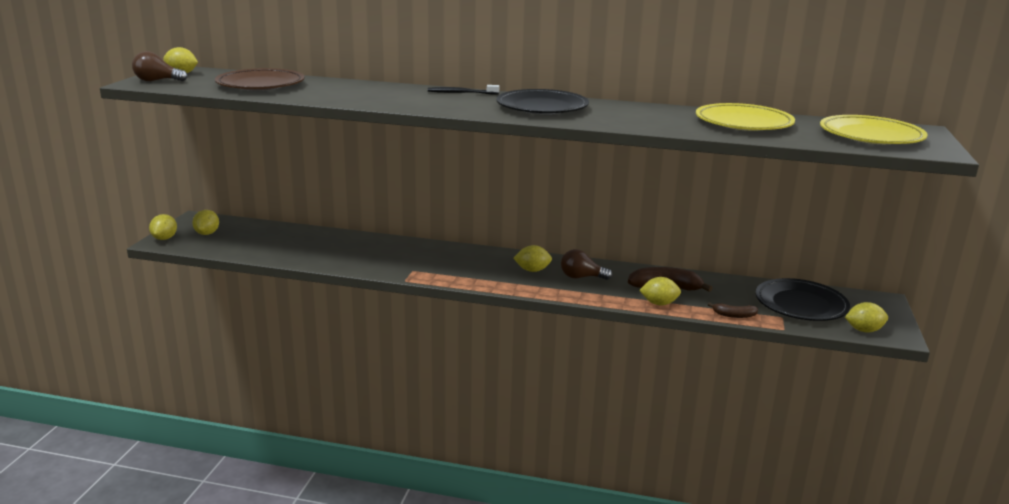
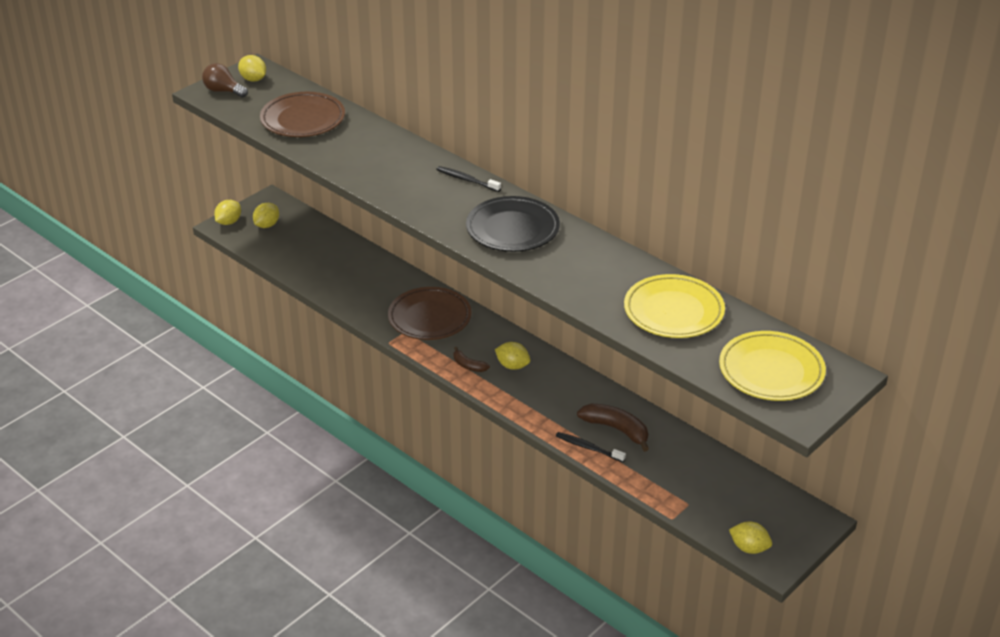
camera: 30 degrees right, 15 degrees up
(425, 258) = (429, 318): none -> brown plate
(581, 277) = (550, 390): brown light bulb -> none
(659, 303) = (588, 447): yellow lemon -> black toothbrush
(734, 315) = (643, 486): brown banana -> brown banana (468, 365)
(800, 305) = (726, 496): black plate -> none

